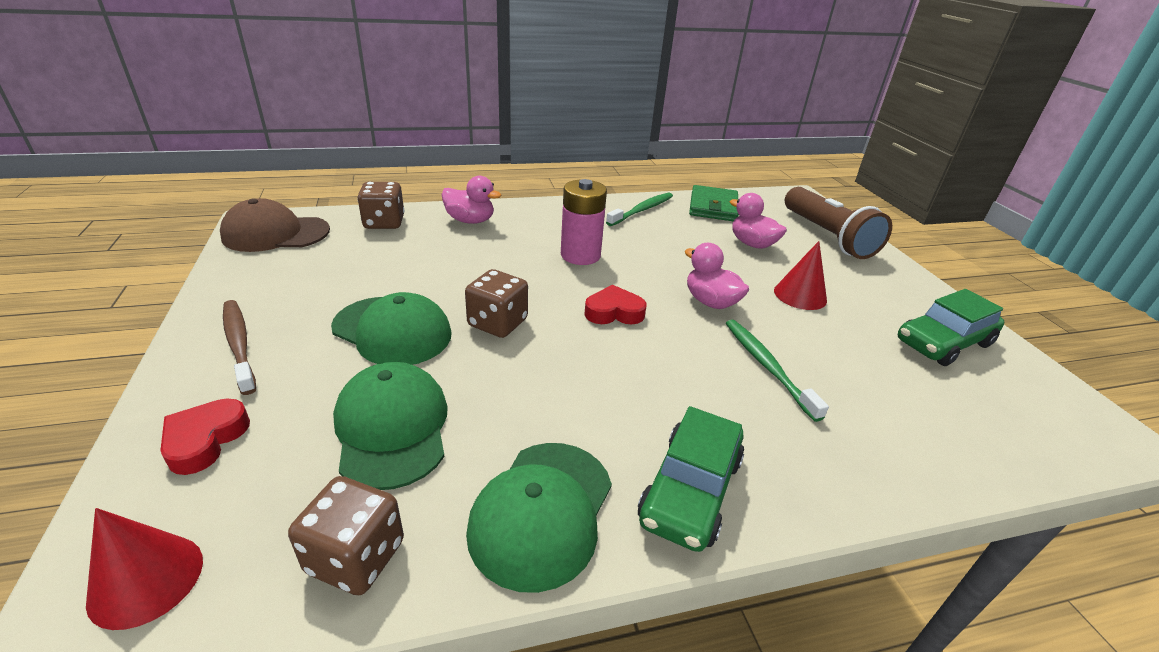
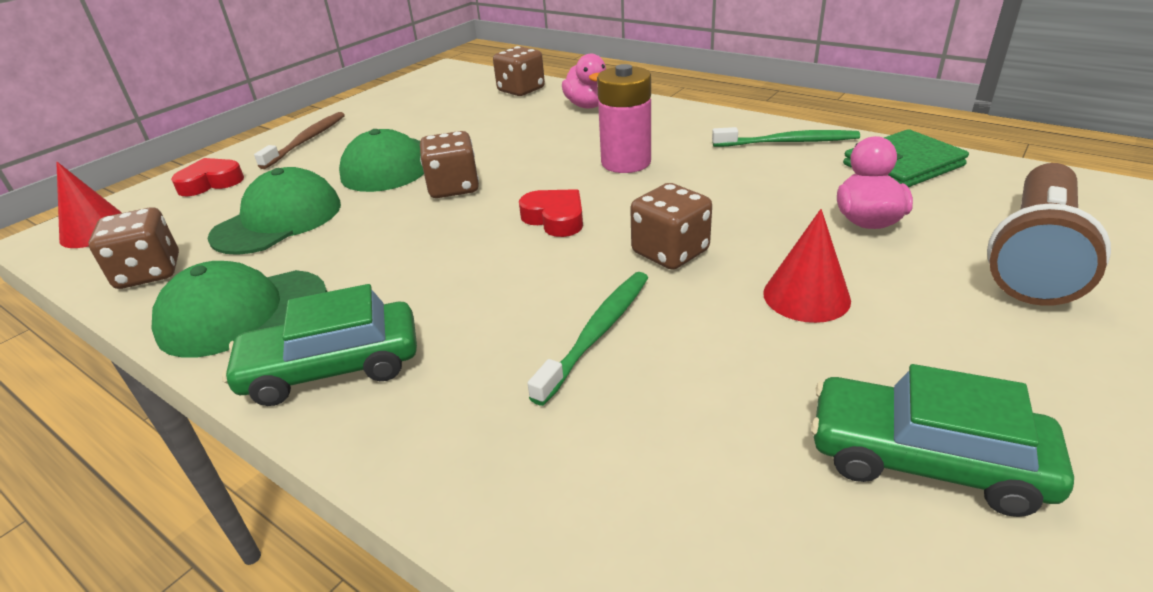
camera: 55 degrees right, 0 degrees up
(276, 234) = (442, 80): brown cap -> none
(710, 302) = (670, 252): pink duck -> brown dice

